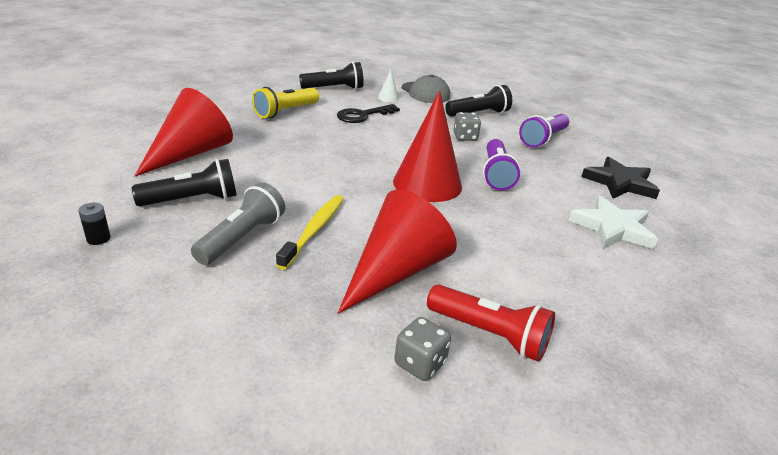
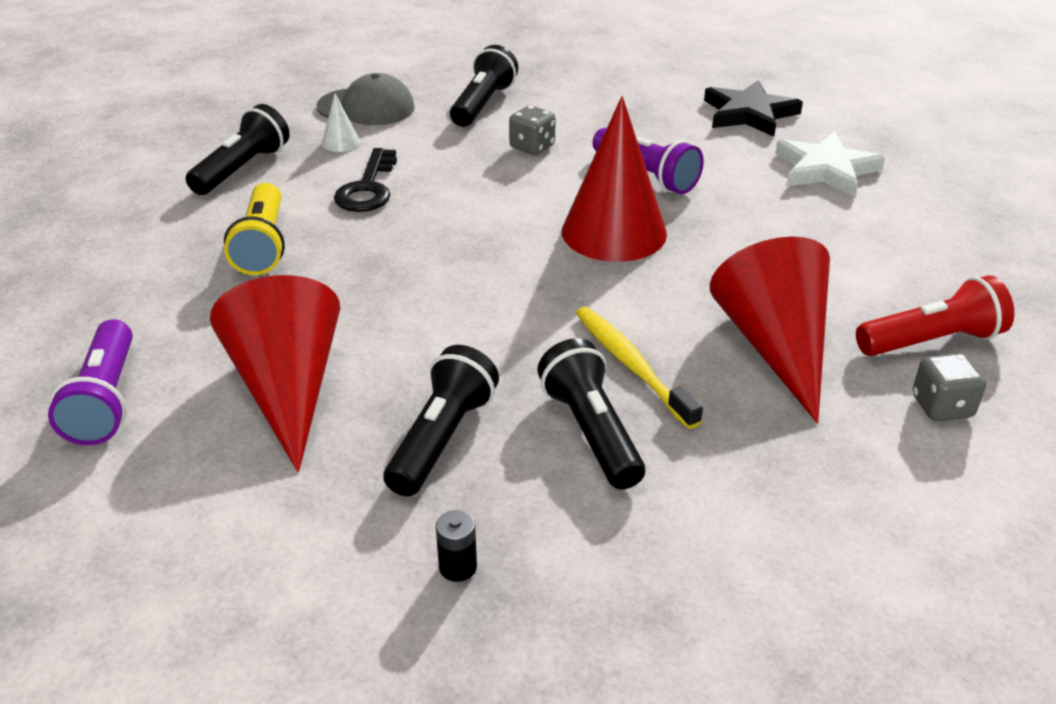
camera: 45 degrees left, 5 degrees up
(242, 238) = (591, 432): grey flashlight -> black flashlight
(543, 139) = (603, 101): purple flashlight -> purple flashlight (105, 400)

